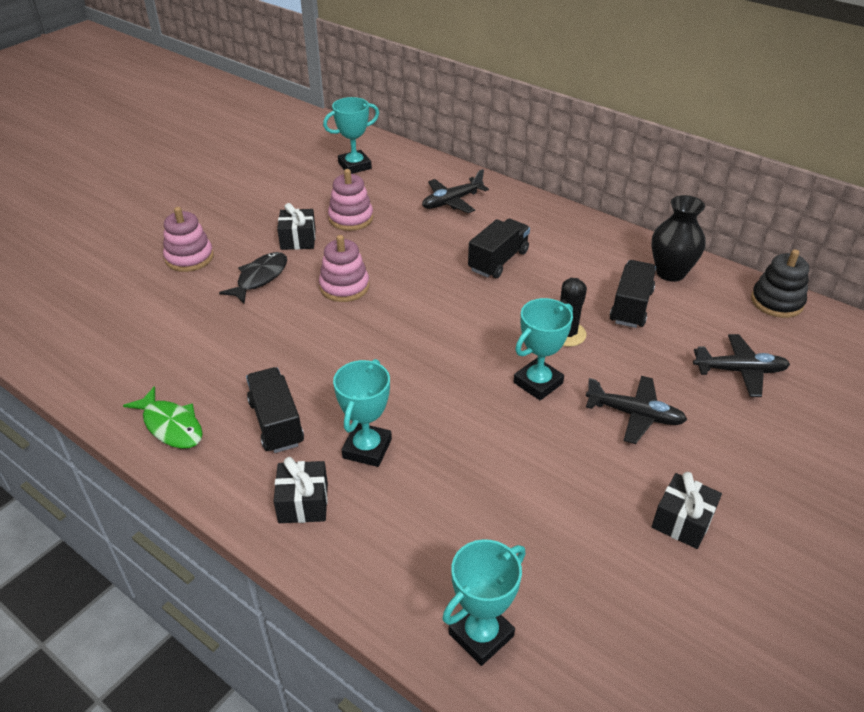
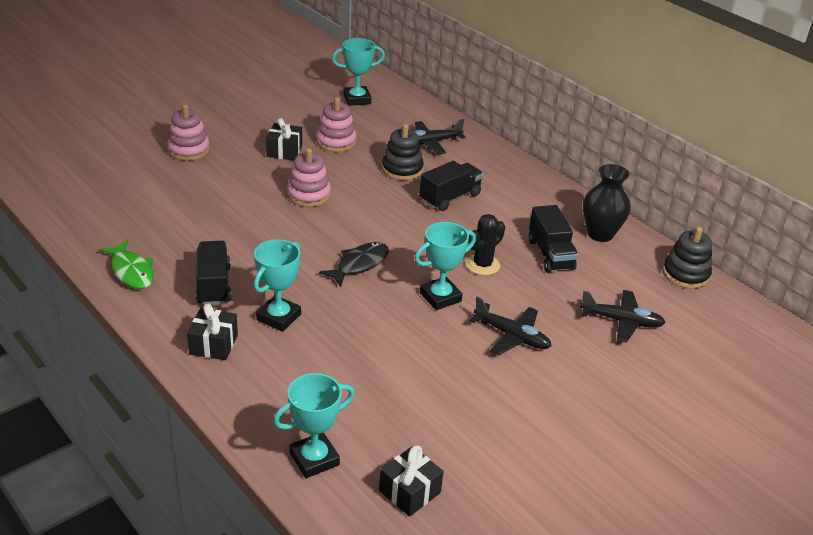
camera: 10 degrees right, 5 degrees down
(260, 278) = (241, 175): black fish -> black fish (359, 264)
(434, 237) = (402, 169): none -> black stacking toy
(631, 306) = (550, 254): black truck -> black truck turned 135 degrees clockwise
(682, 521) = (512, 418): black gift -> black gift (409, 491)

